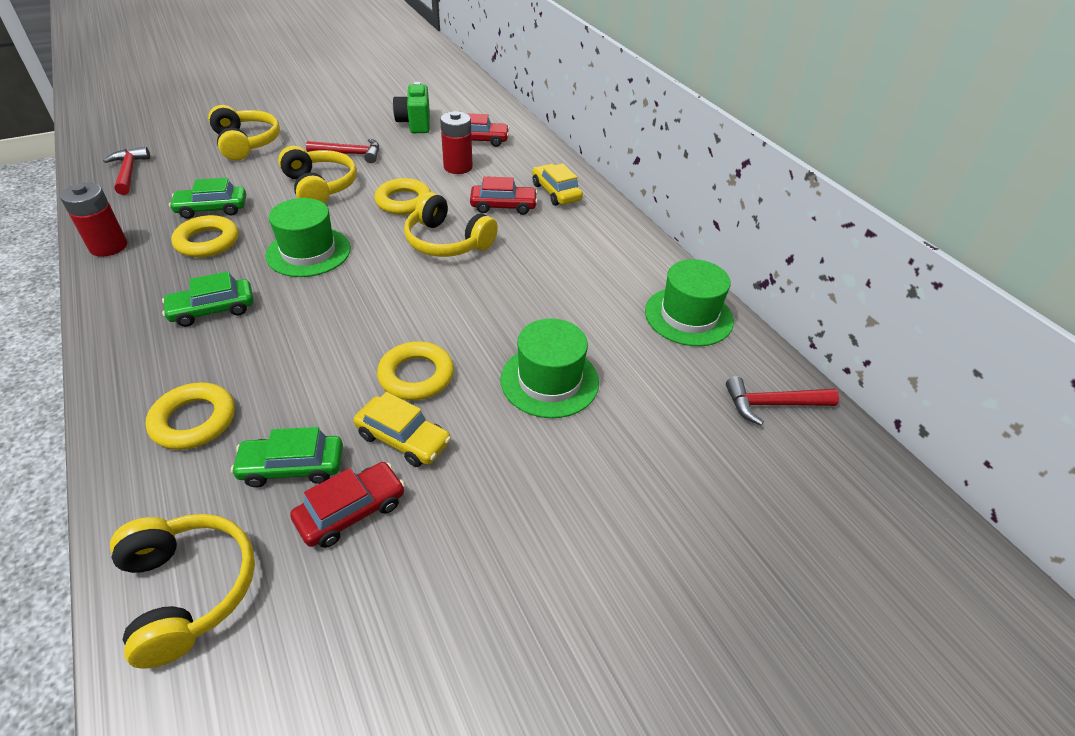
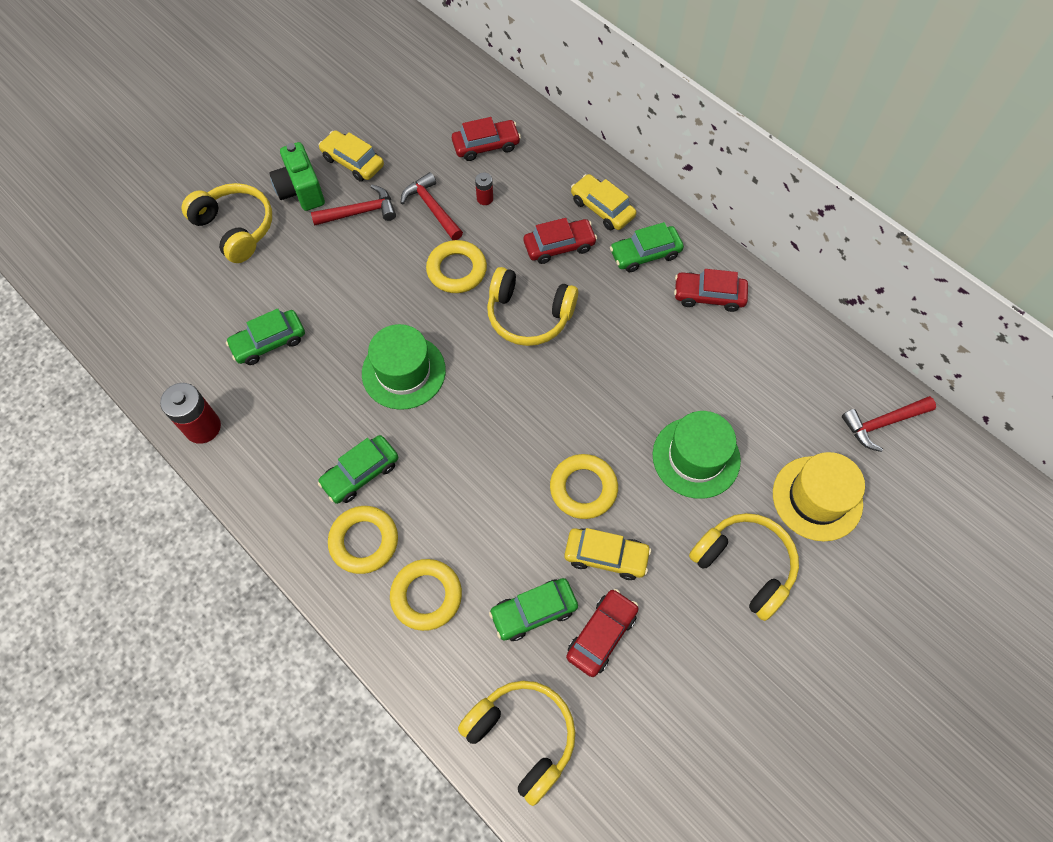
camera: 15 degrees left, 20 degrees up
(129, 172) = (141, 314): red hammer -> red hammer (432, 208)
(207, 241) = (296, 389): yellow ring -> yellow ring (364, 541)
(320, 187) = (359, 274): yellow headphones -> yellow headphones (744, 566)
(366, 128) = (353, 162): none -> yellow car
(415, 123) = (402, 137): green camera -> green camera (301, 191)
(458, 167) = (485, 198): red battery -> red battery, size x0.52
(579, 227) = (645, 254): none -> green car
(625, 266) = (709, 296): none -> red car
(670, 451) = (817, 498): none -> yellow hat
(688, 316) = (785, 343): green hat -> none

